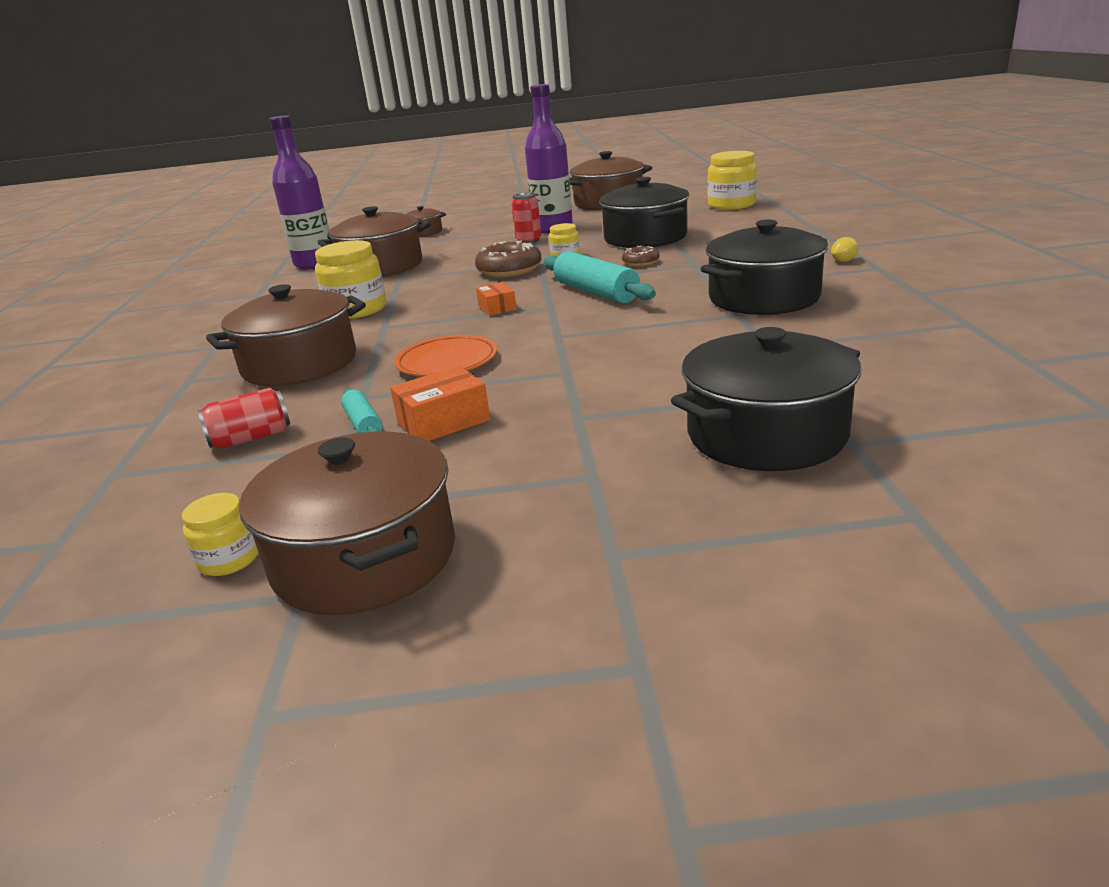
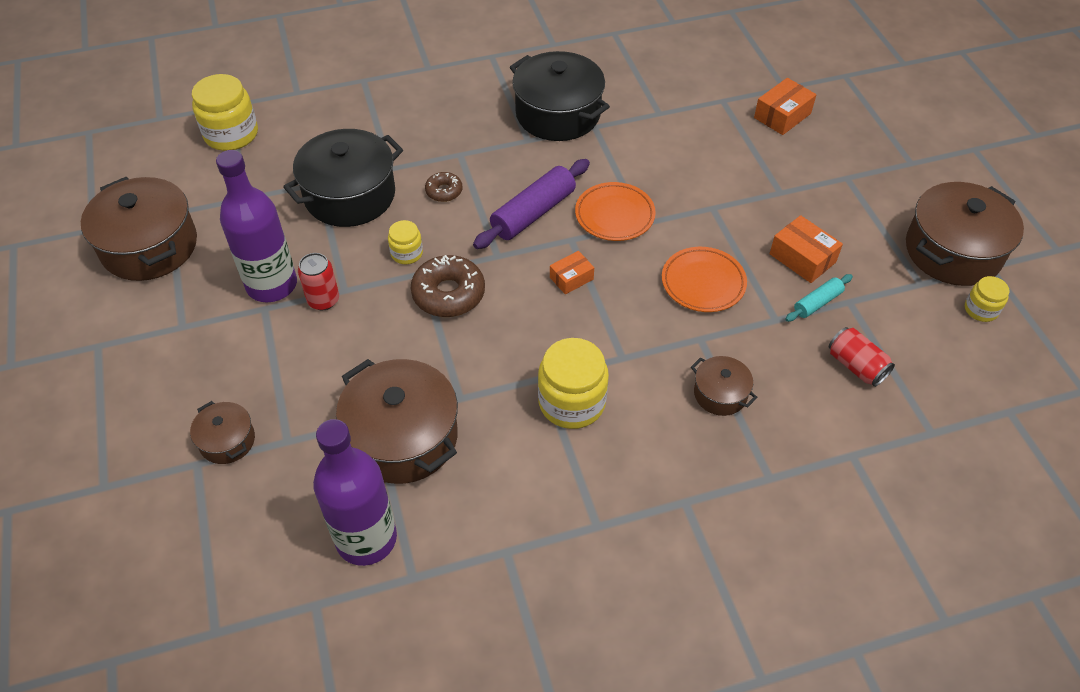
camera: 105 degrees left, 25 degrees up
(300, 364) = (720, 394): brown pot -> brown pot, size x0.50
(577, 324) = (614, 215): none -> orange plate
(596, 292) = (533, 213): turquoise rolling pin -> purple rolling pin
(766, 434) = (782, 115): black pot -> orange box
(843, 261) = (469, 71): yellow lemon -> none

